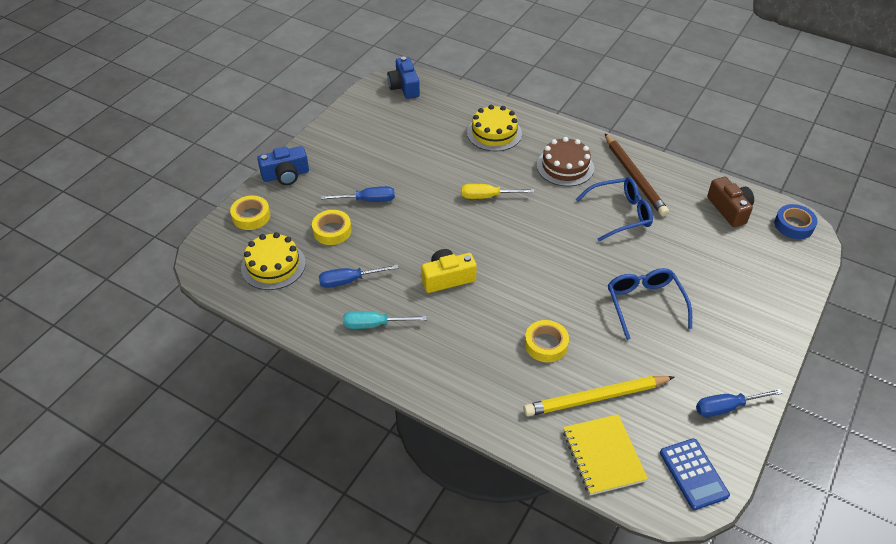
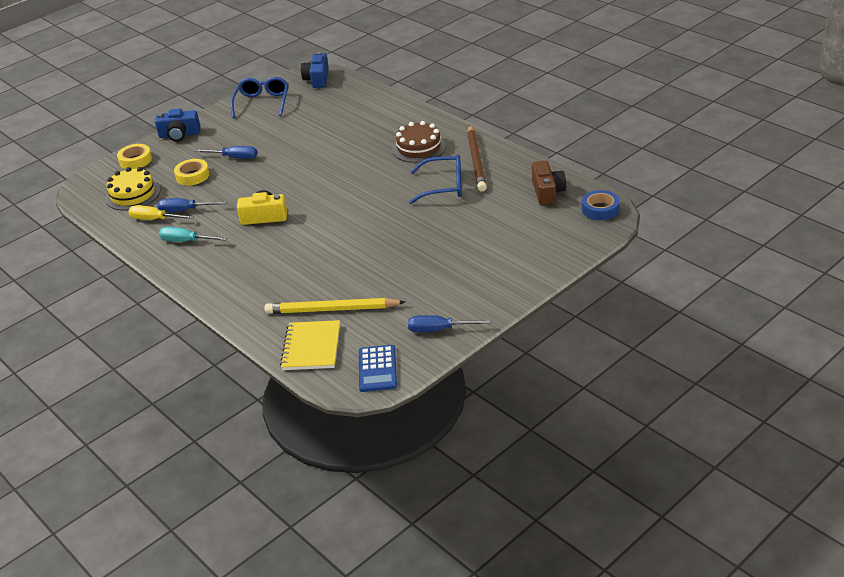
camera: 20 degrees right, 10 degrees down
(487, 197) = (336, 164): yellow screwdriver -> yellow screwdriver (155, 219)
(494, 133) = (373, 118): yellow cake -> none
(546, 344) = (315, 269): yellow tape -> none
(644, 304) = (419, 252): blue glasses -> blue glasses (262, 103)

